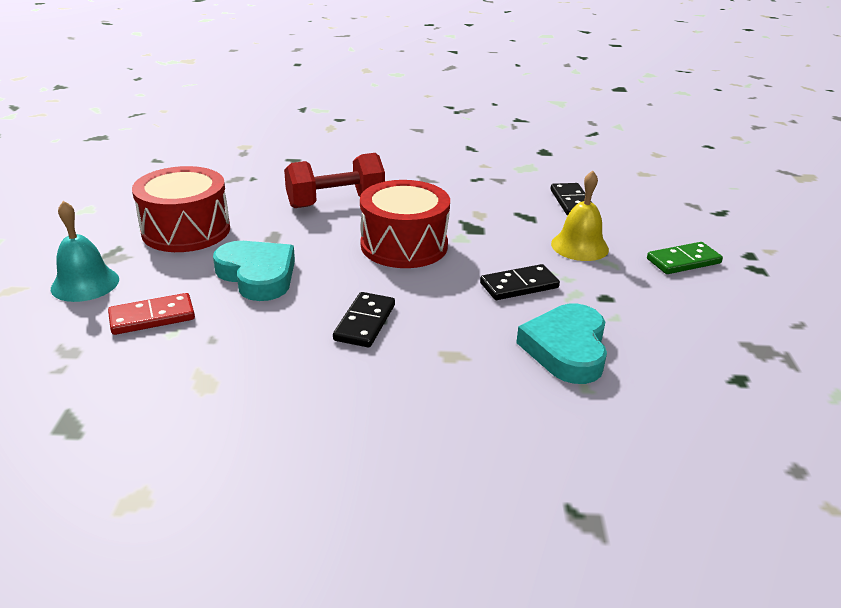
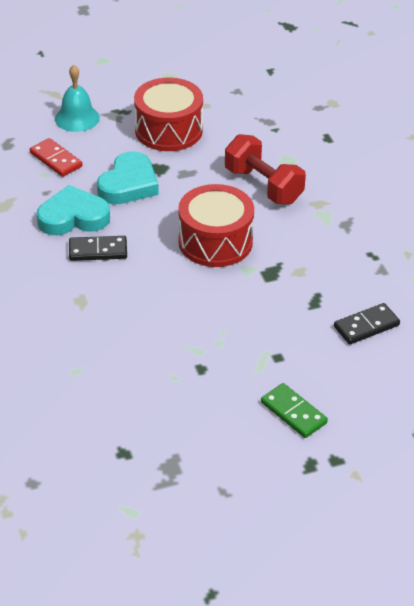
camera: 70 degrees right, 10 degrees up
(519, 285) = (191, 316): black domino -> none
(566, 349) = (116, 355): turquoise heart -> turquoise heart (73, 217)
(579, 246) = (279, 342): yellow bell -> none

